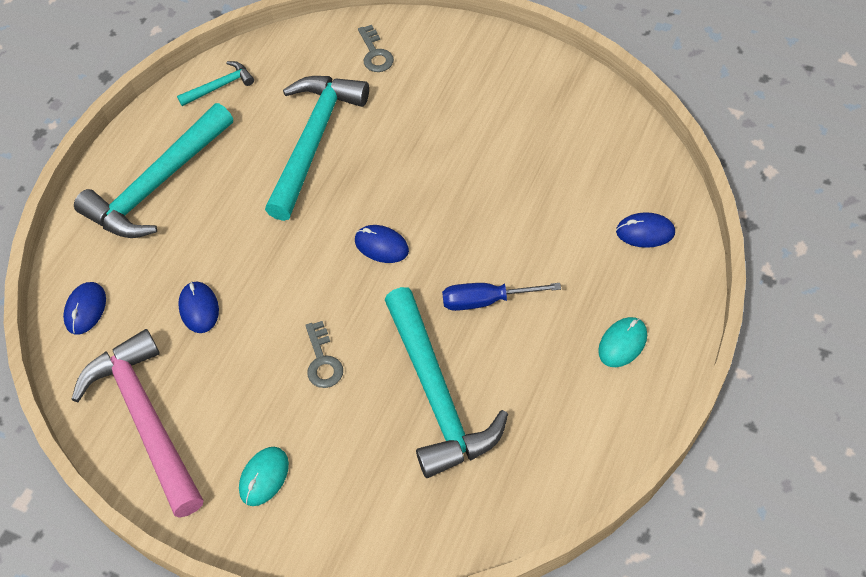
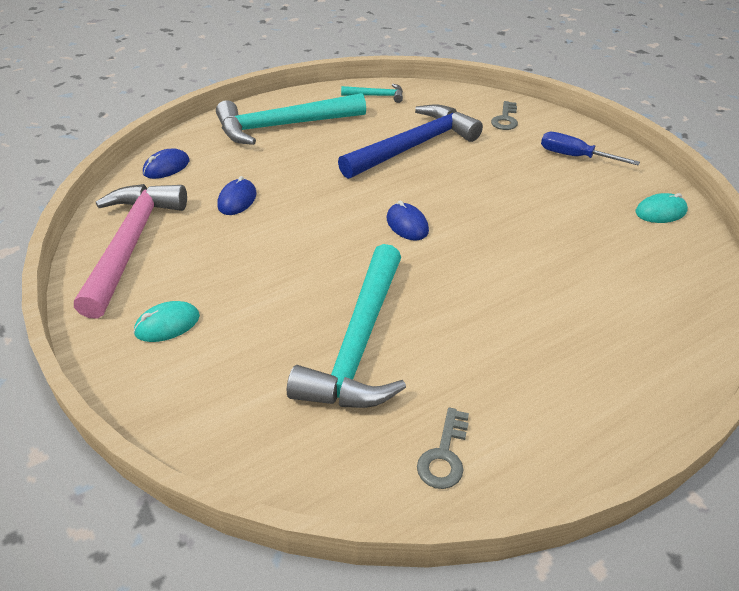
camera: 30 degrees right, 15 degrees down
(314, 141) = (414, 146): turquoise hammer -> blue hammer
(322, 360) = (290, 273): grey key -> grey key (444, 455)
(486, 301) = (463, 300): blue screwdriver -> blue screwdriver (575, 157)
(622, 343) = (572, 397): turquoise mouse -> turquoise mouse (660, 212)
(645, 232) = (661, 322): blue mouse -> none

